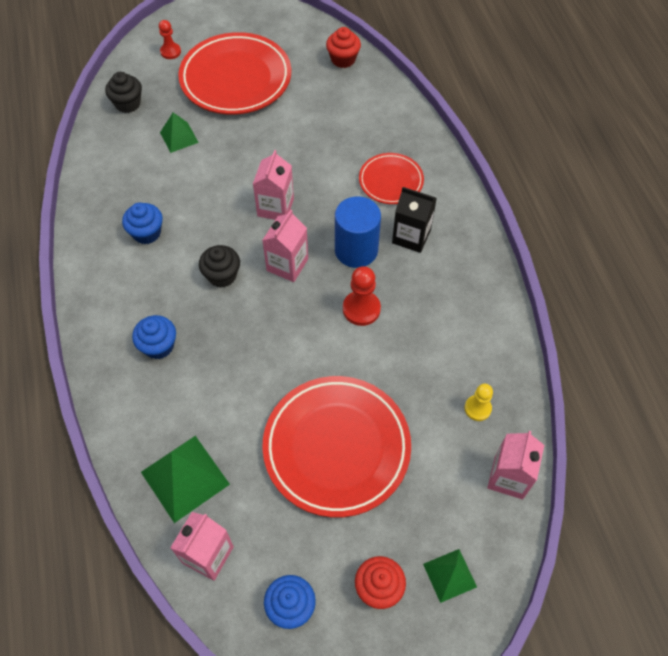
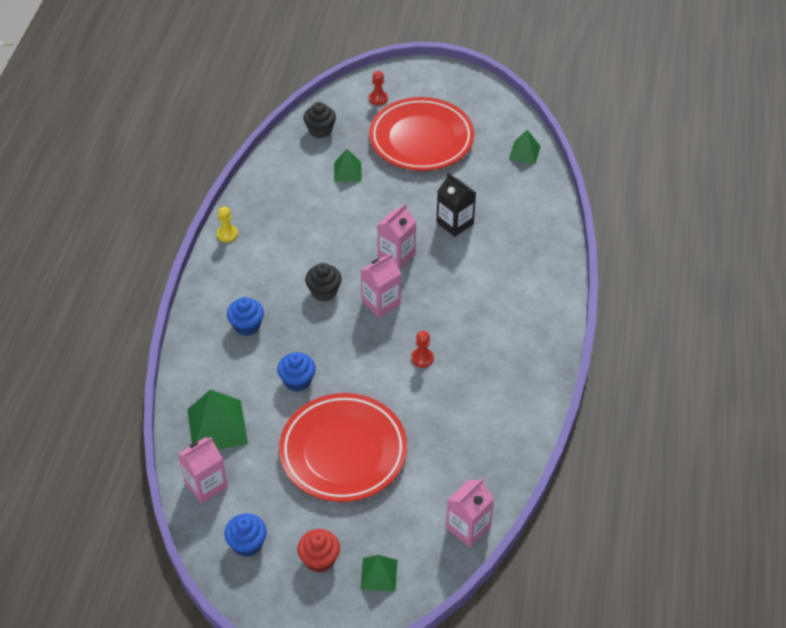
camera: 25 degrees right, 10 degrees down
(147, 233) = (282, 238): blue cupcake -> blue cupcake (297, 381)
(343, 59) = (524, 152): red cupcake -> green pyramid
(356, 250) = (444, 312): blue cylinder -> none
(361, 309) = (422, 358): red pawn -> red pawn, size x0.66
(391, 181) = (506, 268): red plate -> none
(411, 236) = (498, 318): black carton -> black carton (455, 223)
(477, 408) = (473, 468): yellow pawn -> yellow pawn (227, 234)

